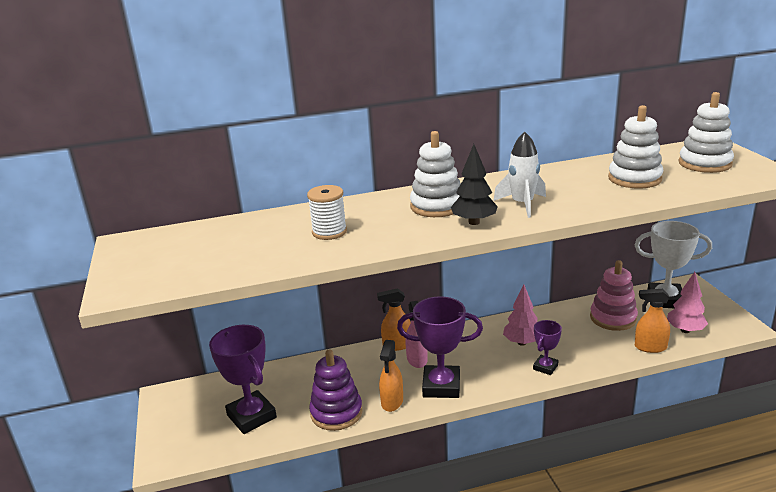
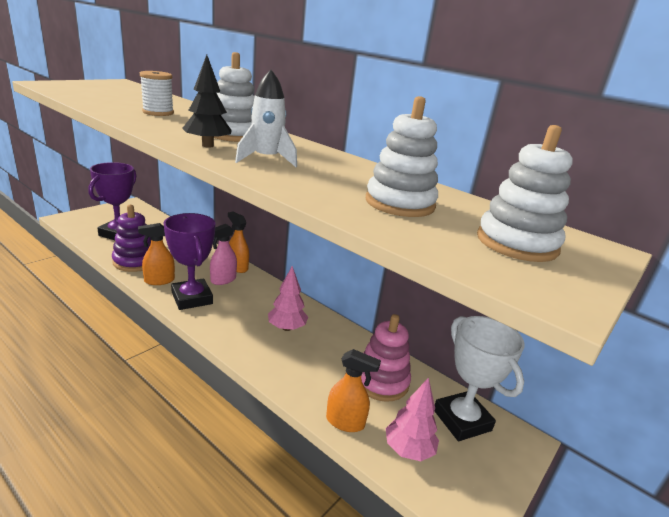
camera: 50 degrees right, 0 degrees up
(545, 367) = (254, 349): purple trophy -> none
(650, 347) = (345, 422): orange spray bottle -> orange spray bottle turned 135 degrees clockwise

